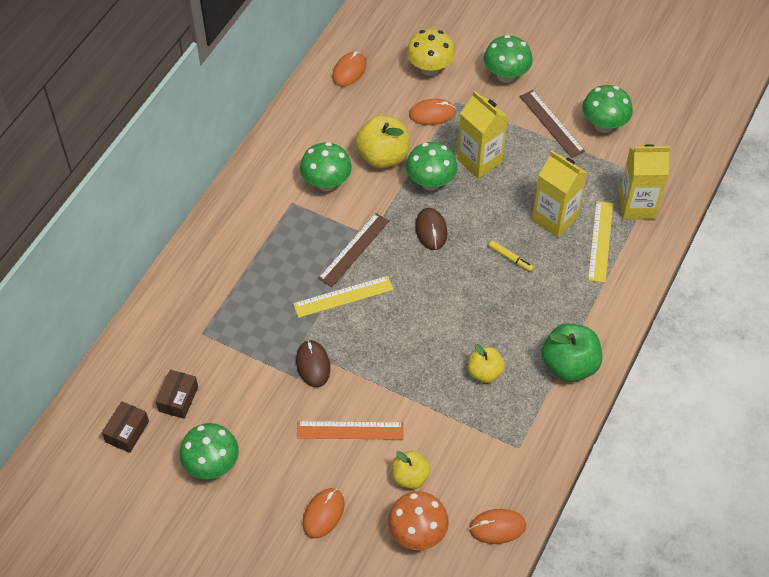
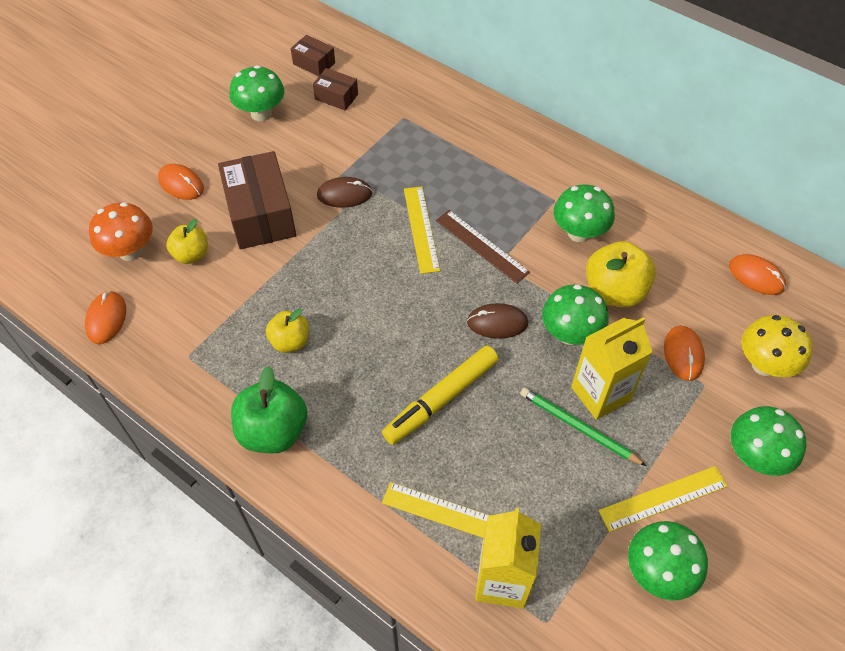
camera: 100 degrees right, 0 degrees up
(350, 430) = (261, 214): orange ruler -> brown box
(510, 258) = (441, 399): yellow marker -> yellow marker, size x2.17
(511, 172) = (578, 427): none -> green pencil
(551, 123) = (663, 498): brown ruler -> yellow ruler
(554, 218) = (495, 464): yellow carton -> none

